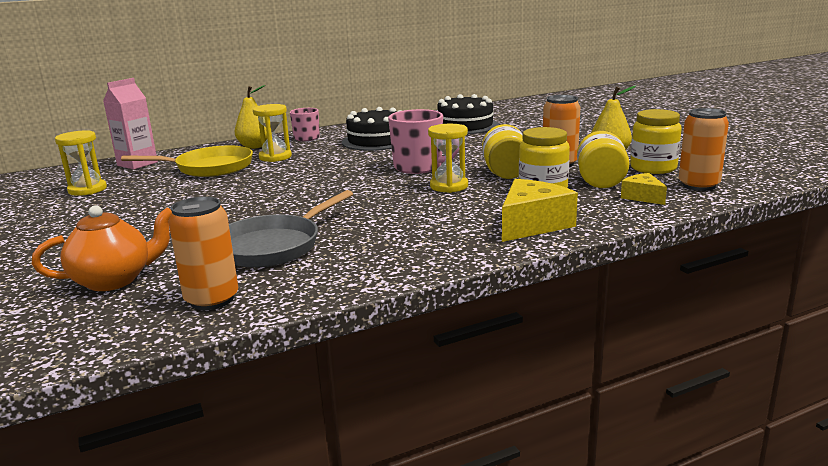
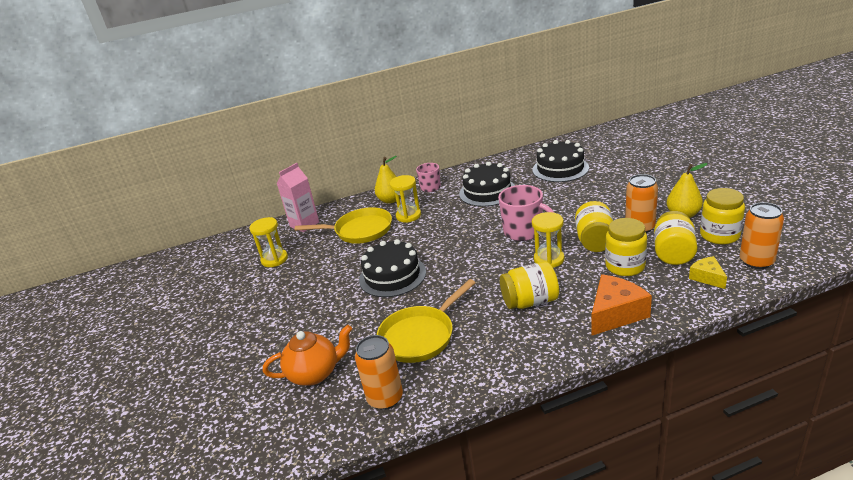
camera: 10 degrees right, 10 degrees up
(245, 200) = (392, 276): none -> black cake
(273, 246) = (420, 336): grey pan -> yellow pan
(423, 217) = (530, 301): none -> yellow jar
(532, 225) = (615, 314): yellow cheese -> orange cheese

